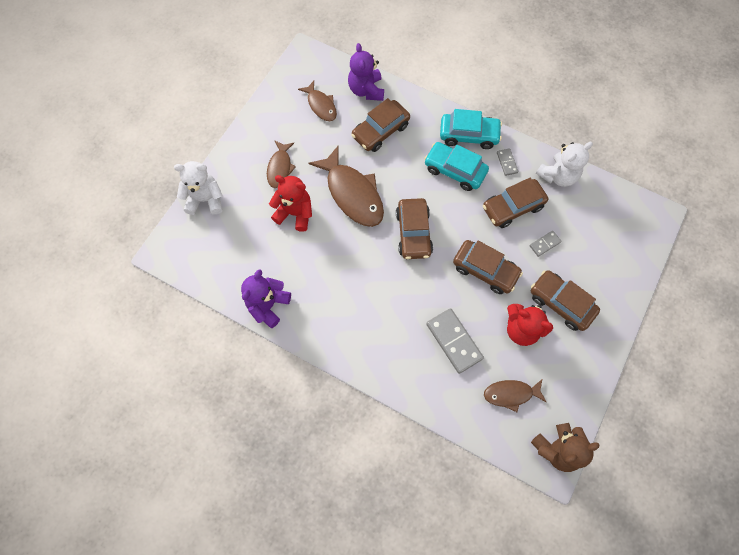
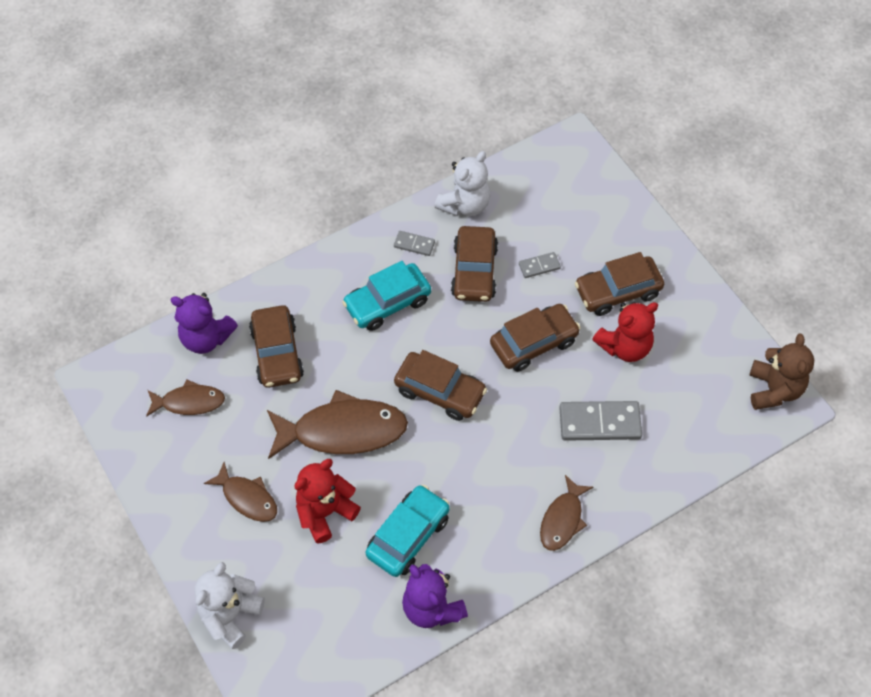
camera: 60 degrees left, 10 degrees down
(468, 135) = (351, 262): turquoise car -> turquoise car (408, 536)
(511, 394) = (692, 399): brown fish -> brown fish (562, 519)
(544, 244) = (539, 266): grey domino -> grey domino turned 75 degrees clockwise
(557, 176) = (465, 205): white teddy bear -> white teddy bear turned 45 degrees clockwise

